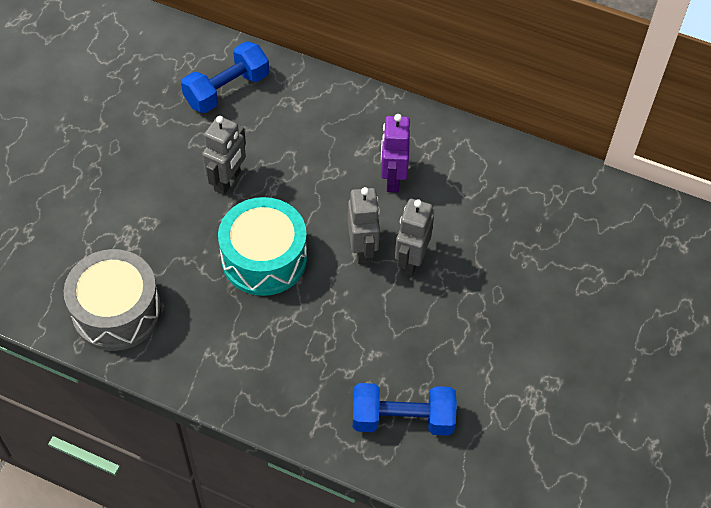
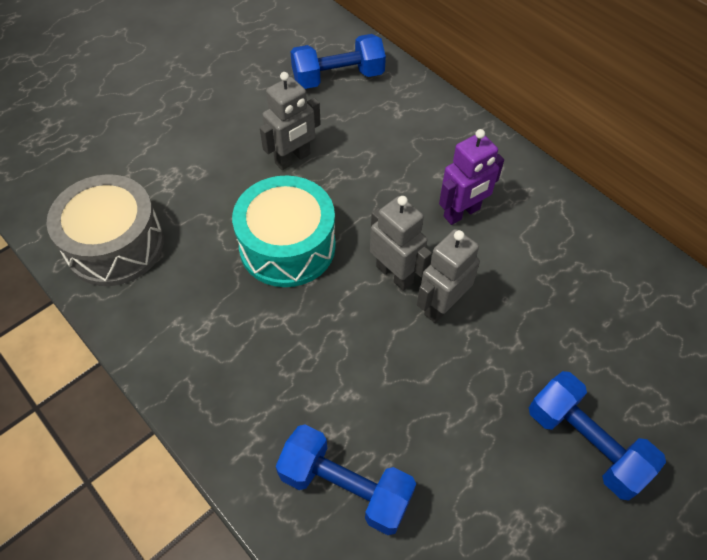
camera: 25 degrees right, 0 degrees up
(362, 249) = (394, 274): grey robot -> grey robot turned 60 degrees counterclockwise
(392, 179) = (462, 213): purple robot -> purple robot turned 150 degrees counterclockwise
(556, 322) = (585, 443): none -> blue dumbbell

